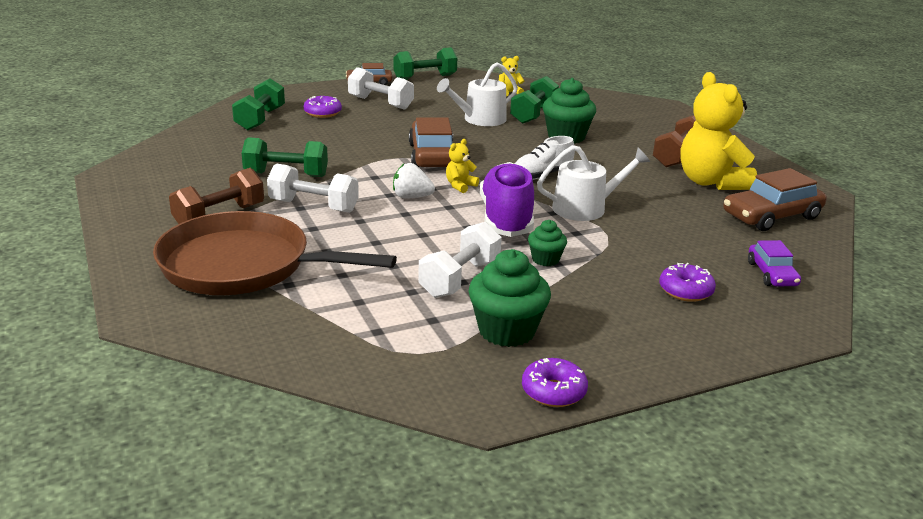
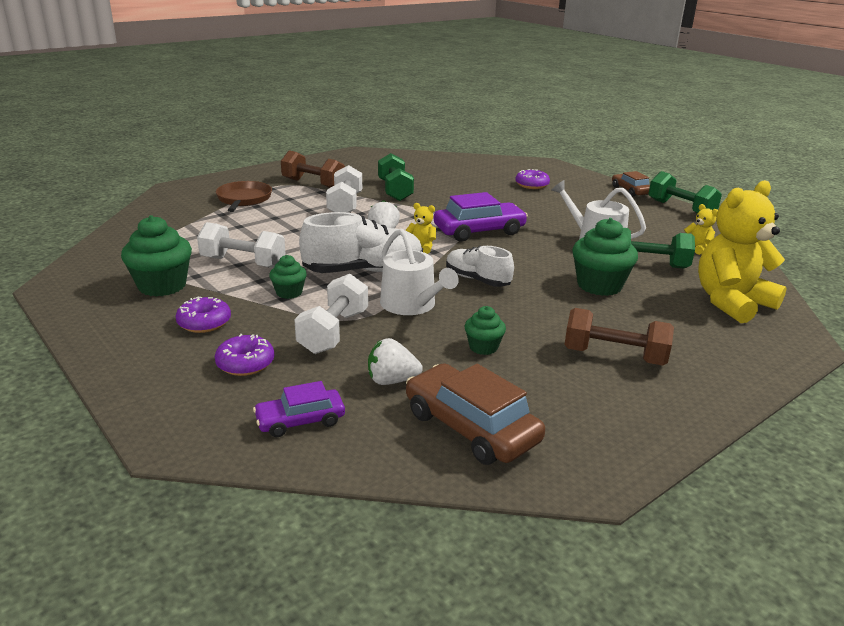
camera: 75 degrees right, 0 degrees up
(242, 265) = (244, 199): brown pan -> brown pan, size x0.54
(260, 119) = (493, 170): green dumbbell -> none
(380, 103) = (583, 200): white dumbbell -> white dumbbell (334, 332)
(432, 156) = (479, 231): brown car -> purple car
(506, 219) = (363, 271): purple shoe -> white shoe
(553, 391) = (73, 308): purple donut -> purple donut (204, 323)
(662, 193) = (483, 347): none -> green cupcake
(711, 182) = (548, 381): yellow teddy bear -> yellow teddy bear (731, 302)
(712, 233) = (392, 380): none -> white strawberry

